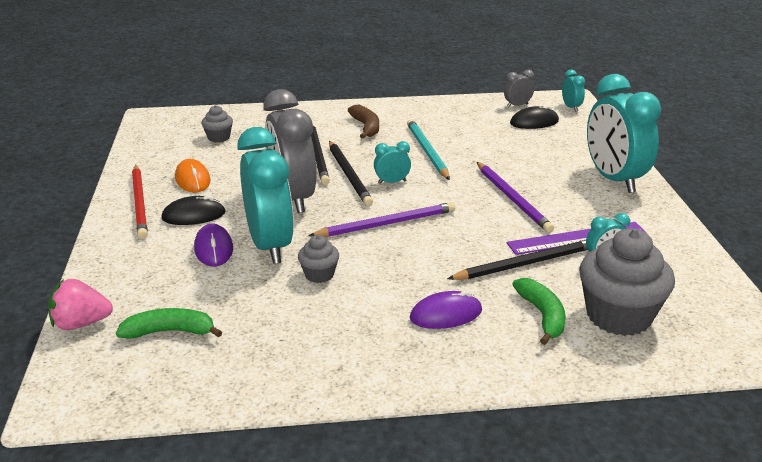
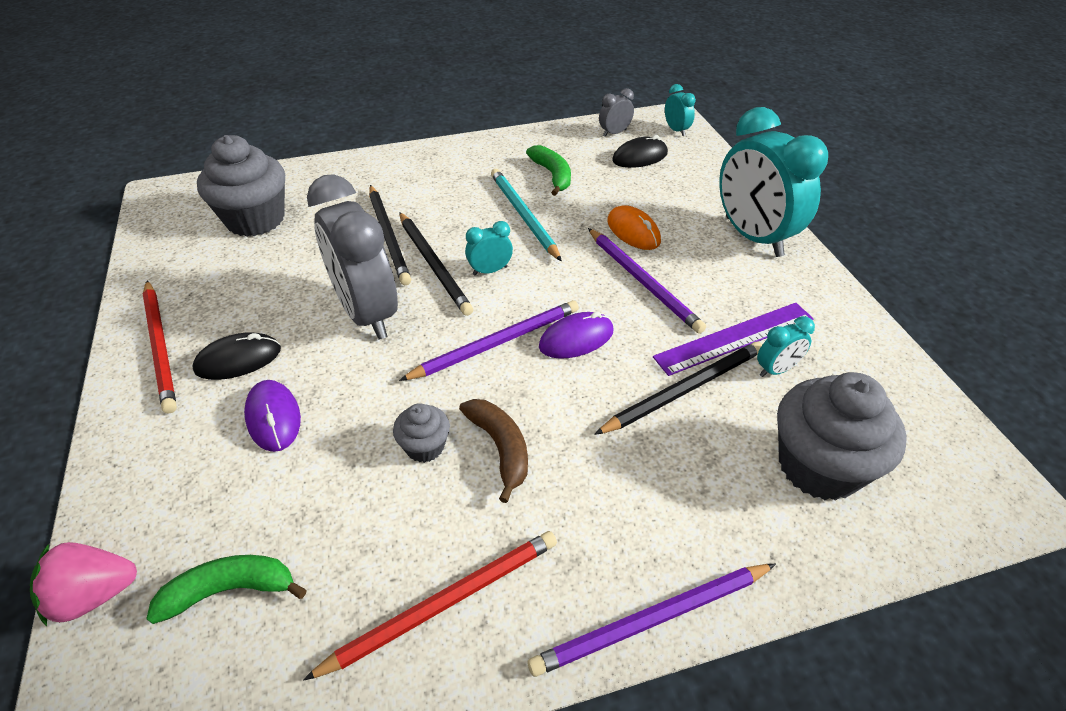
camera: 10 degrees left, 15 degrees up
(192, 179) = (229, 295): orange mouse -> orange mouse (633, 231)
(219, 137) = (255, 219): grey cupcake -> grey cupcake, size x2.04
(270, 245) = (350, 401): turquoise clock -> none
(315, 355) = (444, 603): none -> red pencil
(366, 127) = (441, 184): brown banana -> brown banana (500, 448)
(446, 314) = (605, 496): purple mouse -> purple mouse (576, 339)
(461, 380) = (651, 620): none -> purple pencil
(542, 316) = (726, 480): green banana -> green banana (552, 175)

